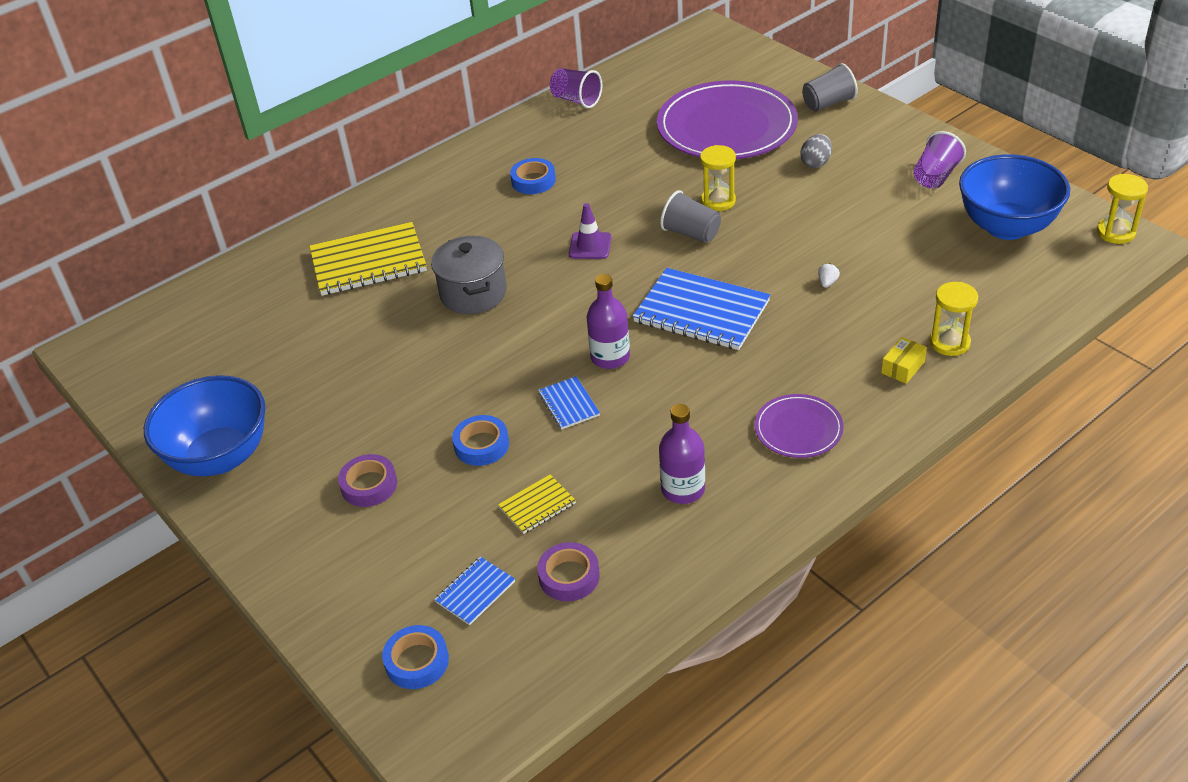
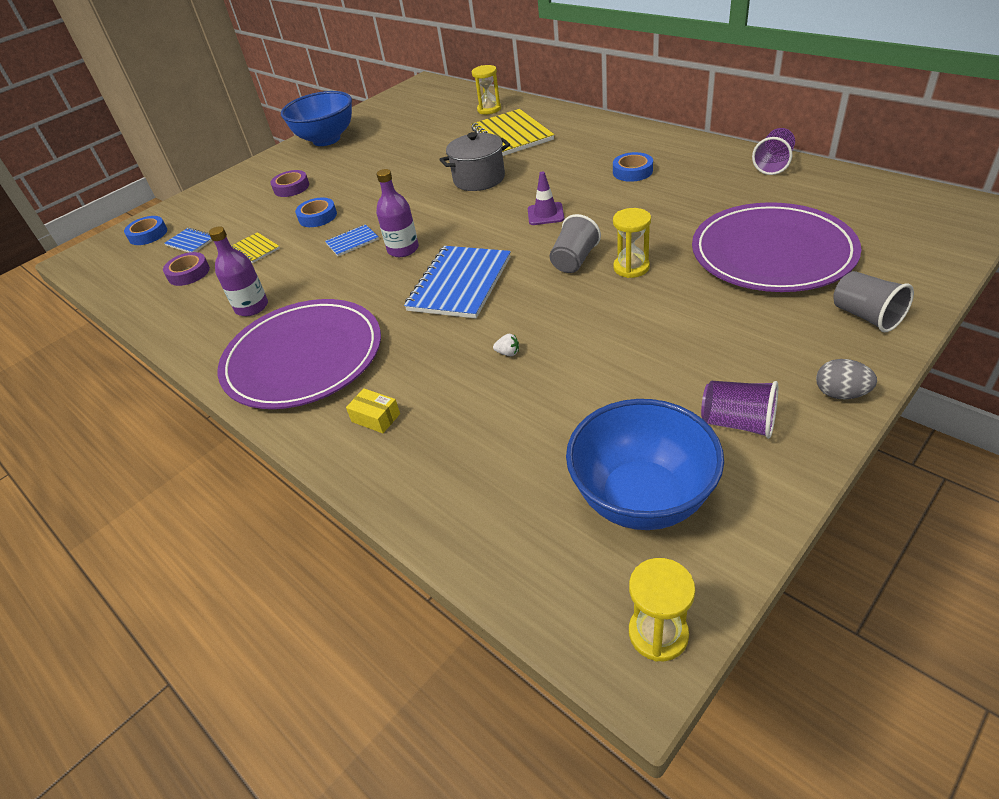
camera: 85 degrees right, 0 degrees up
(798, 429) = (303, 357): purple plate -> purple plate, size x2.07
(816, 163) = (727, 321): grey egg -> grey egg (840, 394)
(949, 343) = (411, 452): yellow hourglass -> yellow hourglass (489, 109)

